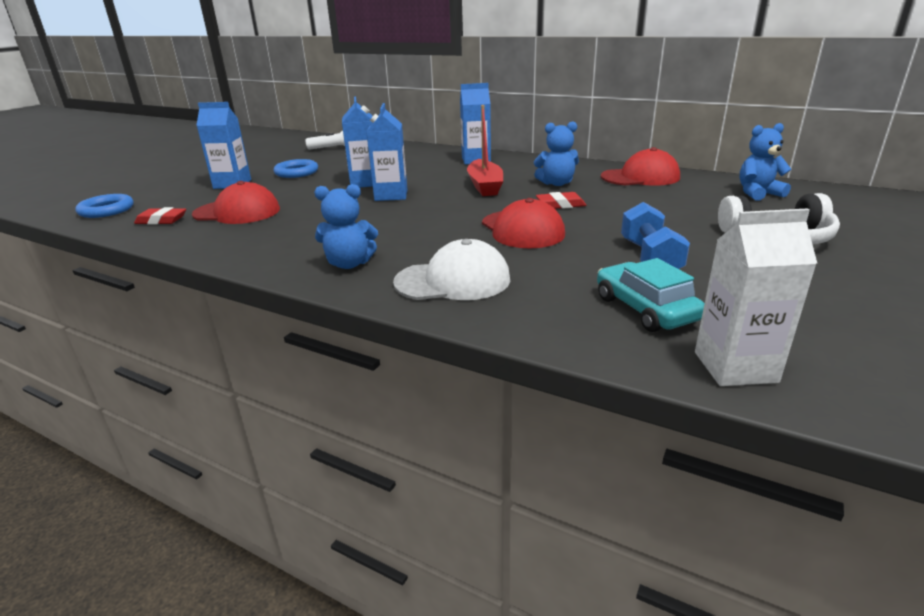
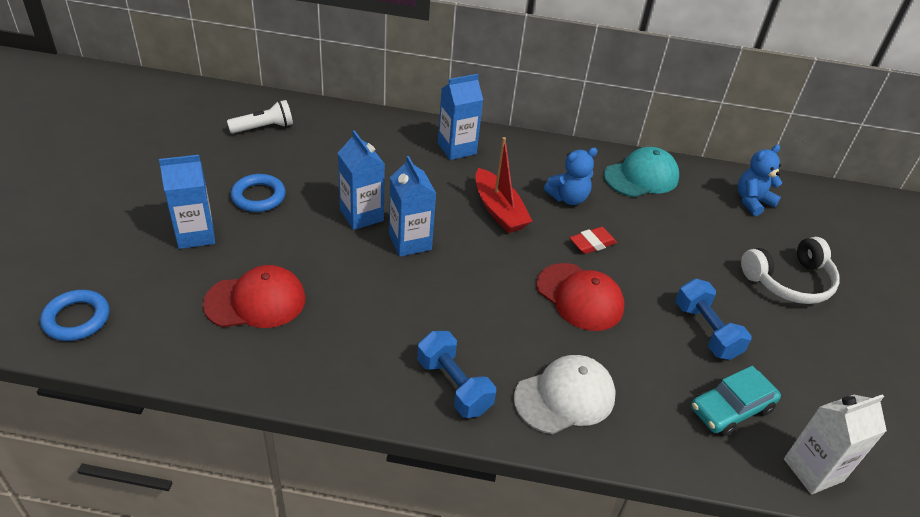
camera: 25 degrees left, 15 degrees up
(161, 220) = (175, 333): red eraser -> none
(349, 264) = (453, 385): blue teddy bear -> blue dumbbell
(640, 177) = (641, 177): red cap -> turquoise cap
(645, 309) = (731, 409): turquoise car -> turquoise car turned 75 degrees counterclockwise

